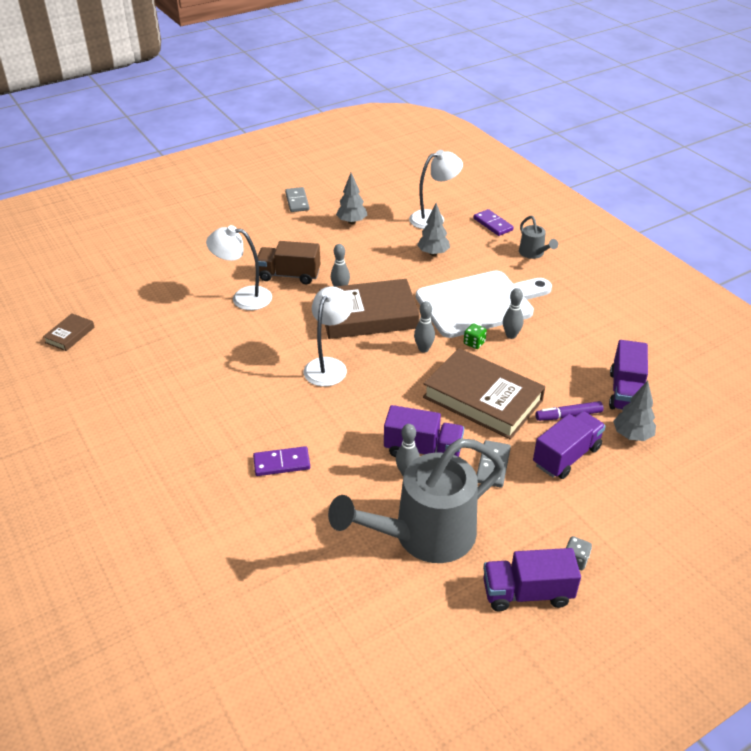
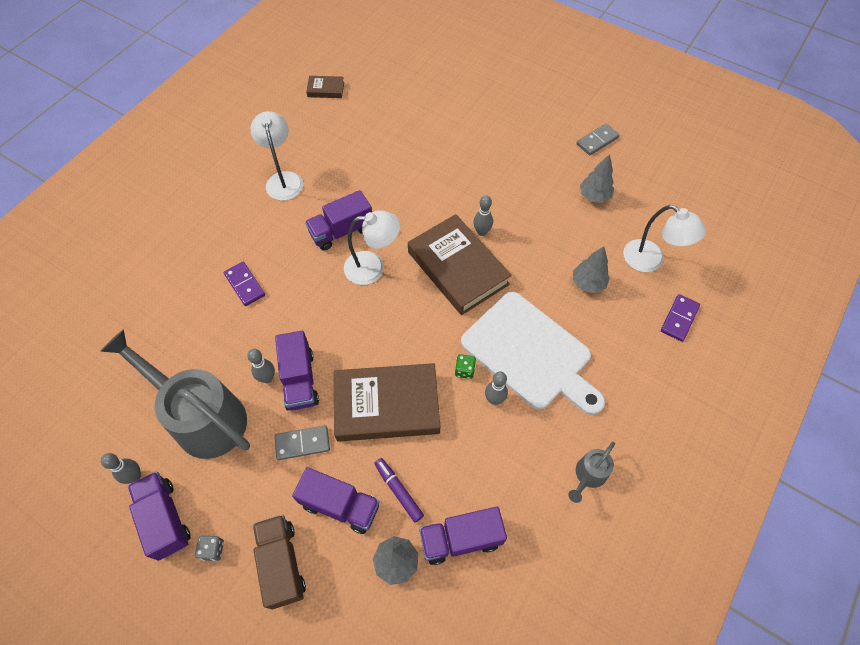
camera: 65 degrees right, 20 degrees up
(243, 297) = (430, 169): white lamp -> white lamp (283, 179)
(269, 375) = (341, 231): none -> purple truck
(289, 275) = (480, 186): brown truck -> brown truck (282, 564)
(423, 349) = (433, 331): grey bowling pin -> grey bowling pin (135, 476)
(482, 399) = (387, 405): brown book -> brown book turned 75 degrees clockwise
(533, 253) = (651, 376): grey watering can -> grey watering can (588, 476)

